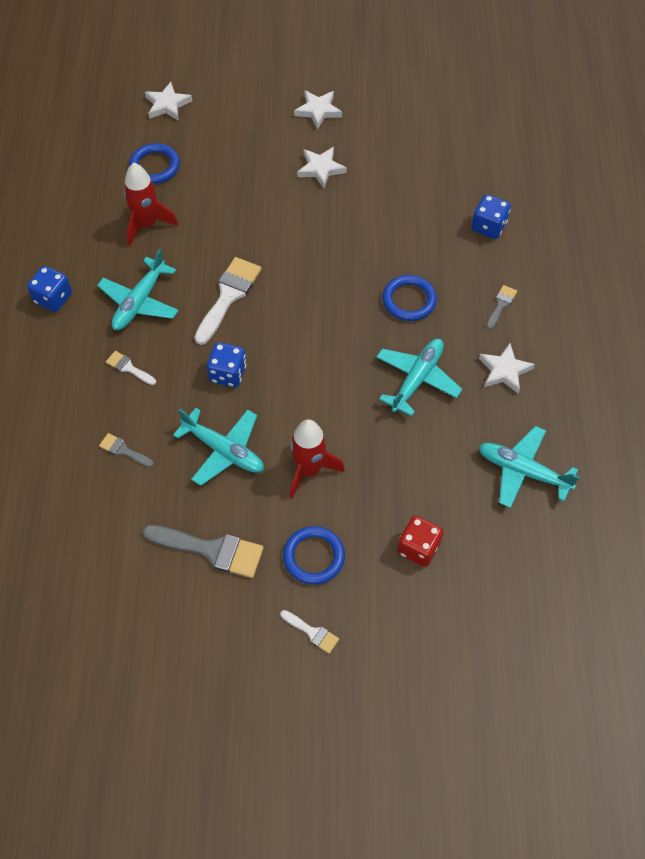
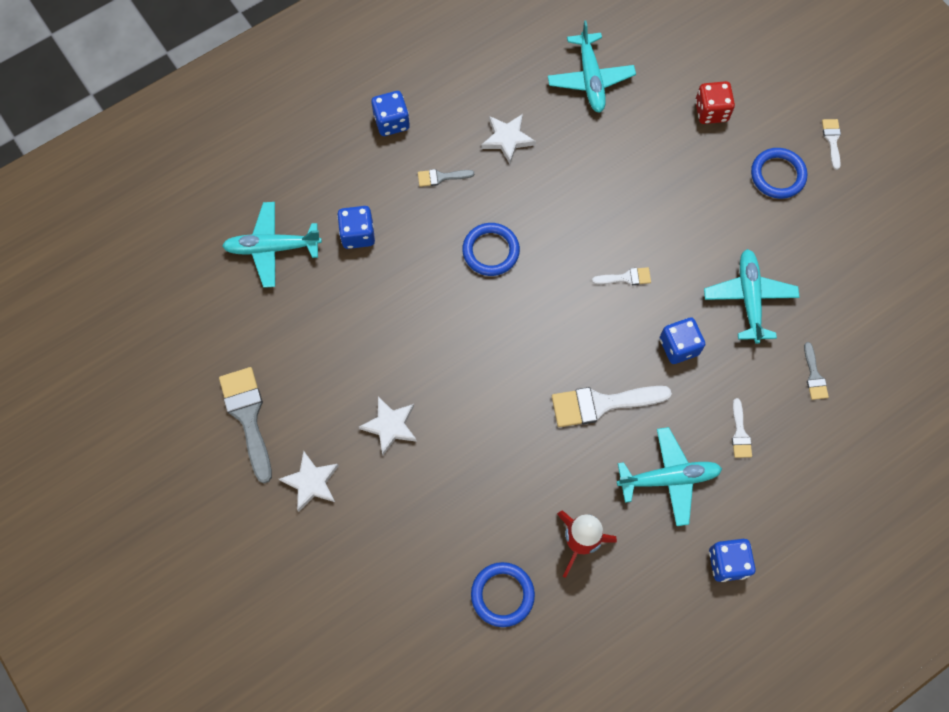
camera: 125 degrees left, 10 degrees up
(167, 104) = (409, 651): white star -> none
(211, 550) = (834, 248): grey brush -> grey brush (248, 417)
(309, 470) = (712, 224): red rocket -> none
(313, 375) = (626, 277): none -> white brush
(417, 379) = (566, 197): turquoise plane -> turquoise plane (272, 248)
(579, 300) = (391, 122): none -> blue dice

